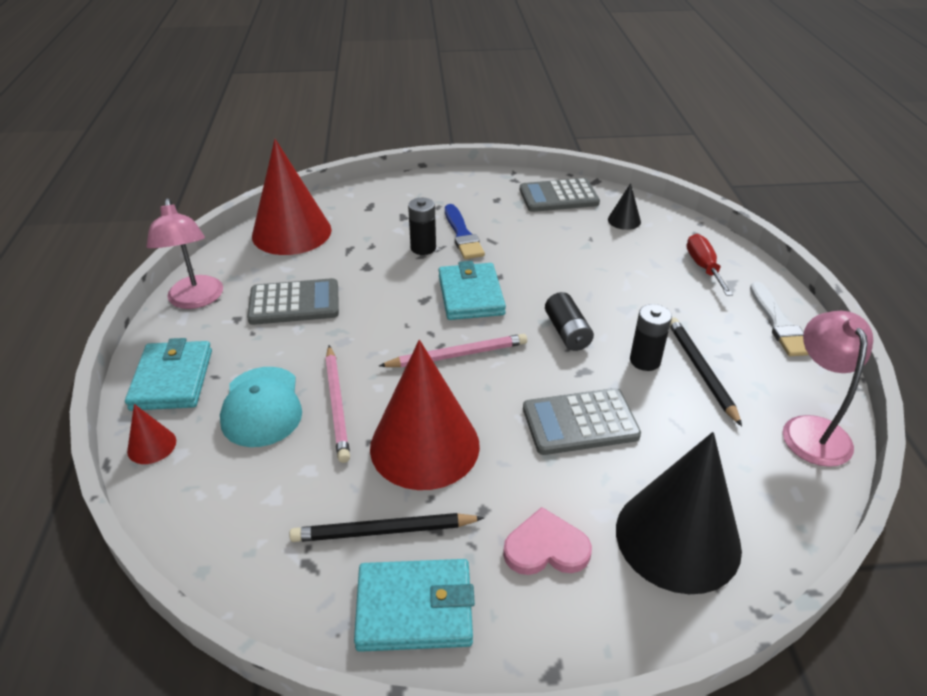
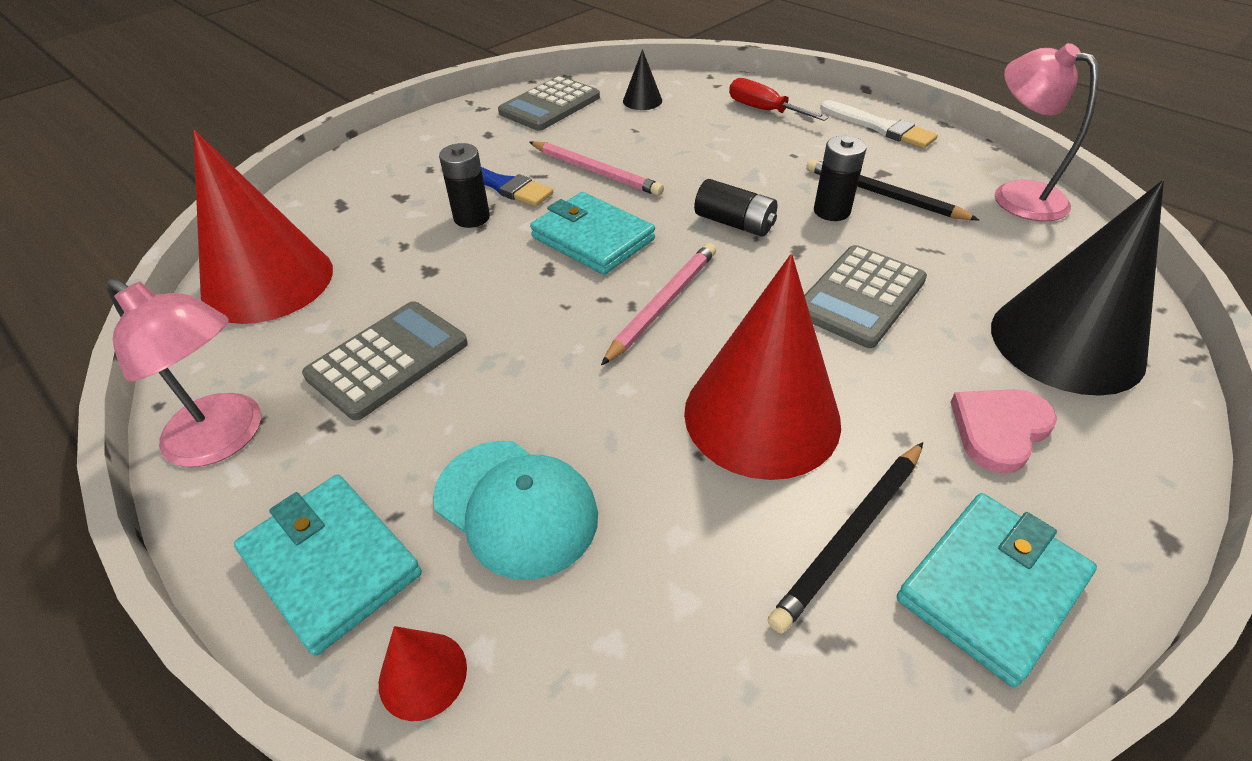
camera: 40 degrees left, 5 degrees up
(337, 404) = (606, 439): pink pencil -> pink pencil (595, 171)

